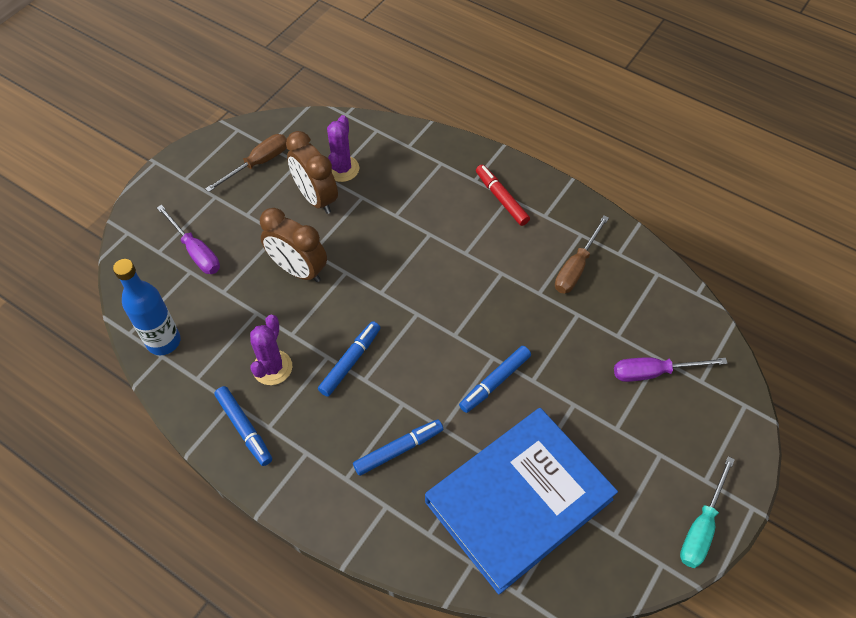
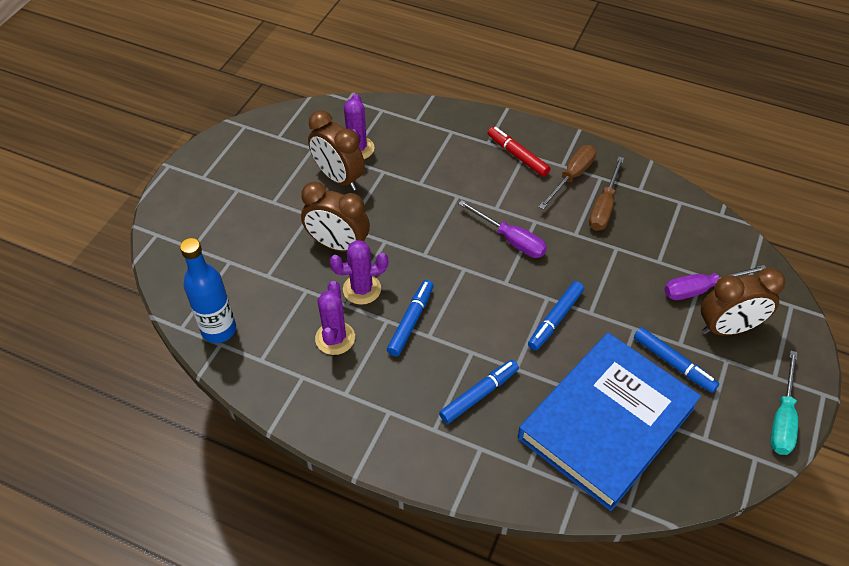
camera: 10 degrees left, 5 degrees down
(195, 251) = (230, 242): purple screwdriver -> purple screwdriver (510, 239)
(244, 428) = (321, 398): blue marker -> blue marker (673, 363)
(258, 164) = (273, 154): brown screwdriver -> brown screwdriver (572, 177)
(310, 320) = (362, 289): none -> purple cactus
(670, 420) = (728, 328): none -> brown clock

